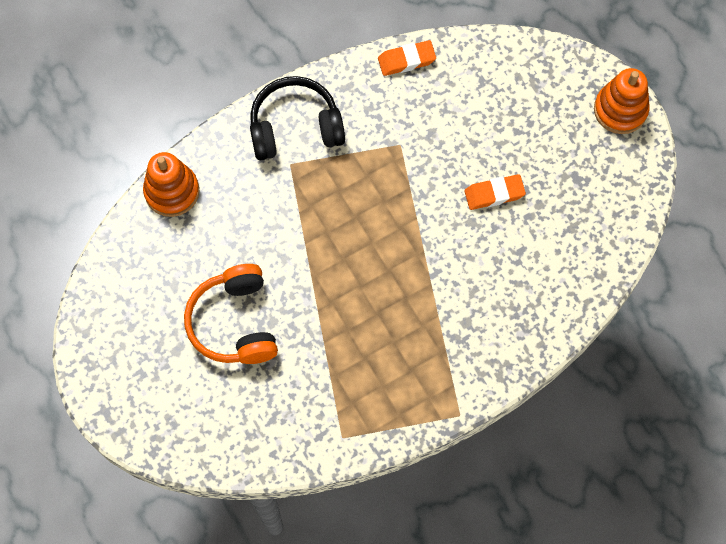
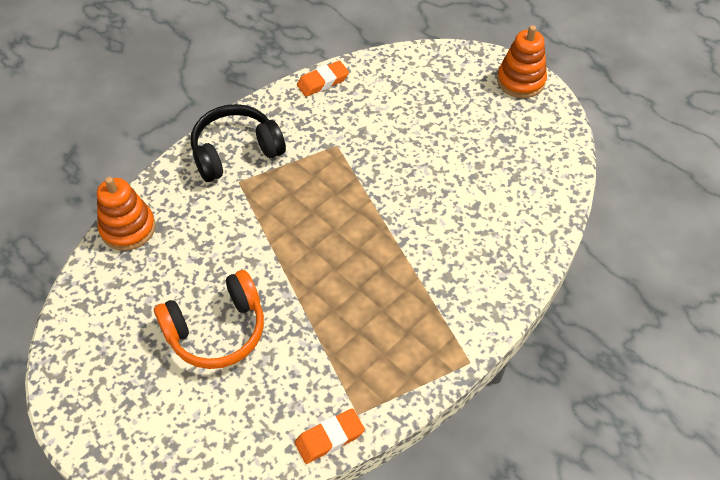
camera: 15 degrees left, 15 degrees down
(234, 323) = (217, 330): orange headphones -> orange headphones turned 90 degrees counterclockwise
(494, 194) = (435, 165): orange eraser -> orange eraser (329, 438)

